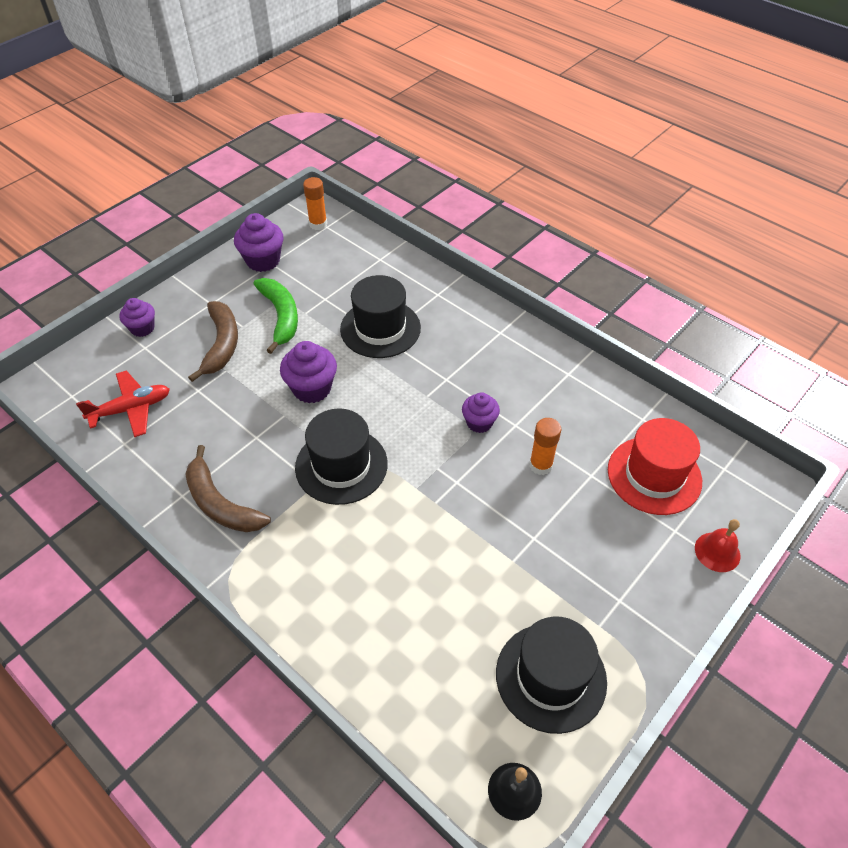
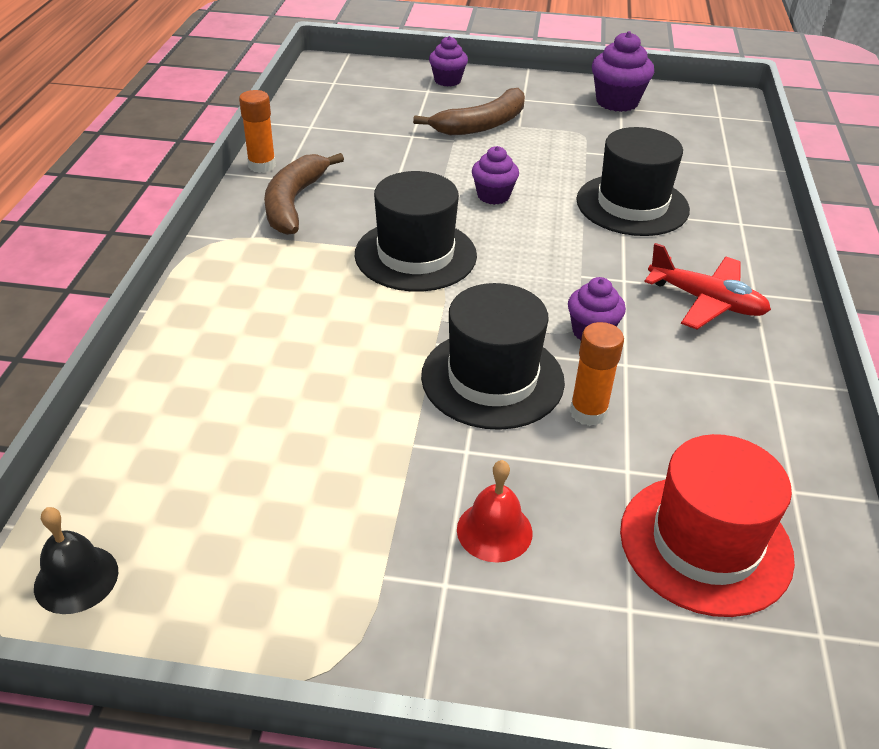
camera: 55 degrees right, 10 degrees down
(131, 409) = (351, 113): red plane -> red plane (706, 301)
(281, 317) = (560, 140): green banana -> none
(312, 388) = (493, 196): purple cupcake -> purple cupcake, size x0.65
(318, 224) = (715, 110): orange glue stick -> orange glue stick (262, 165)
(551, 677) = (265, 552): black hat -> black hat (492, 378)
(717, 552) = (645, 685): red bell -> red bell (494, 531)

